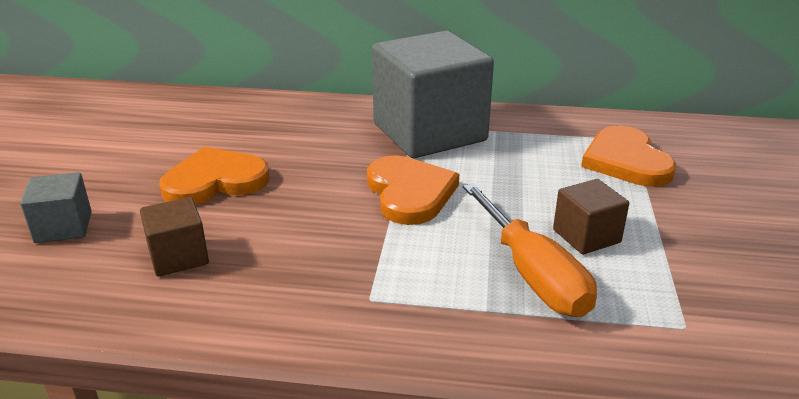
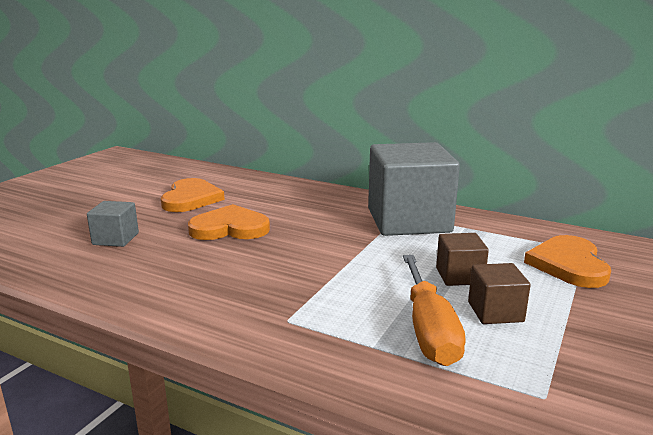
camera: 20 degrees right, 10 degrees down
(178, 256) = (174, 268): brown cube -> brown cube (459, 276)
(410, 193) = (365, 257): orange heart -> orange heart (191, 199)

